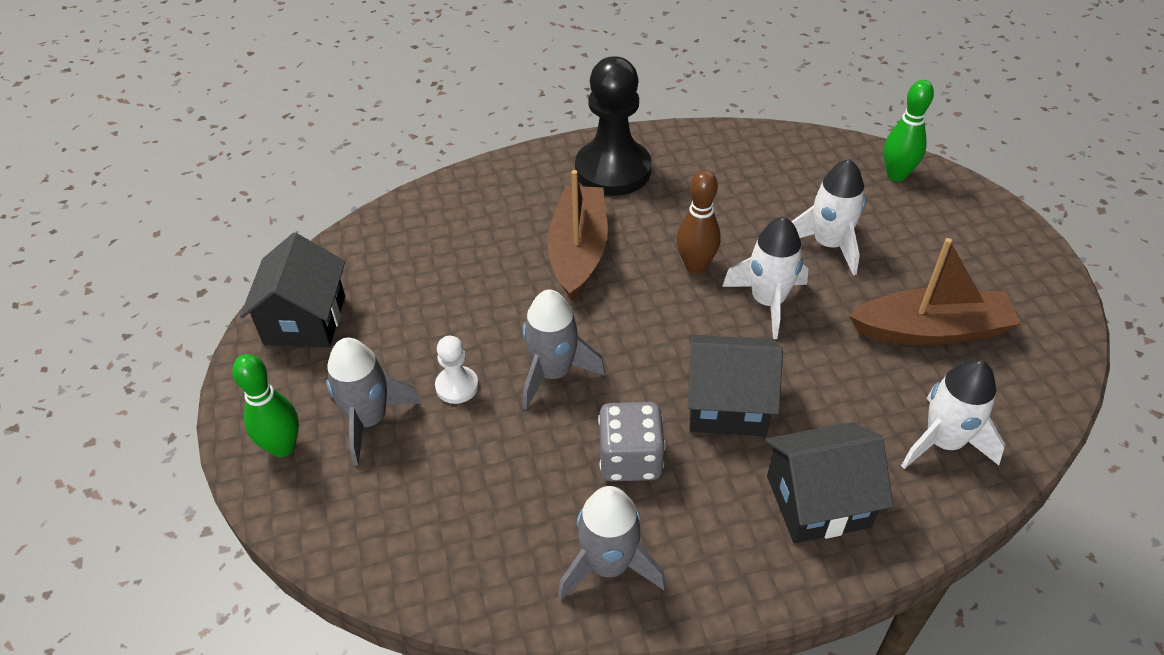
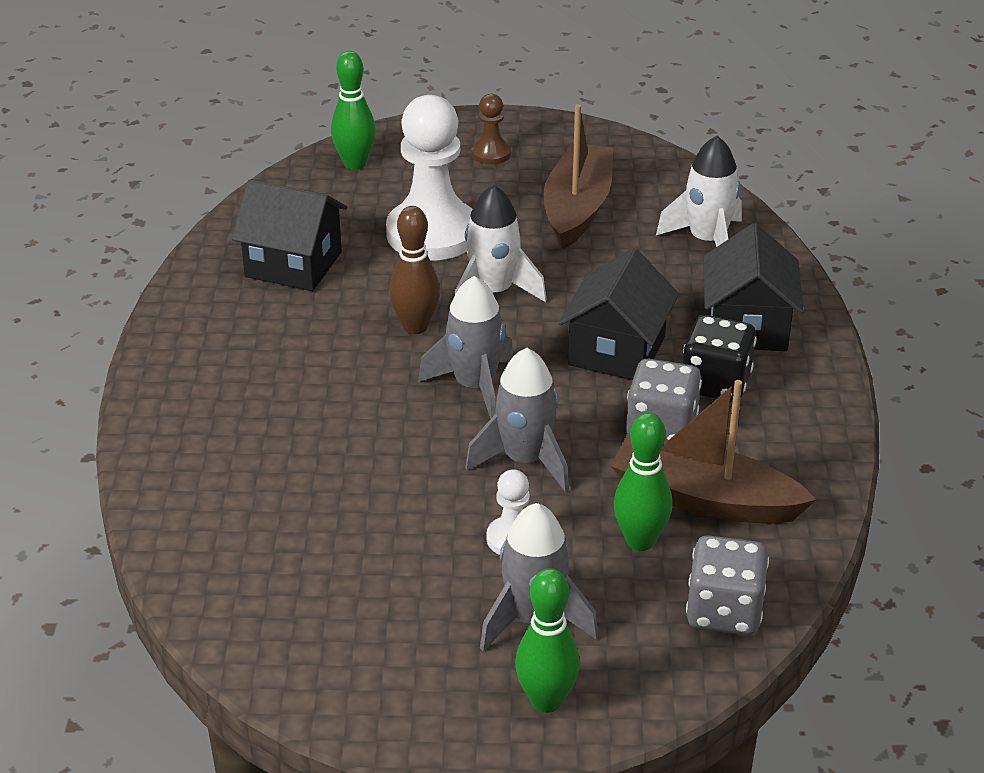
camera: 75 degrees left, 10 degrees down
(305, 320) = (337, 665): black house -> black house (293, 264)
(401, 551) = (724, 611): none -> grey dice
(476, 472) = (640, 541): none -> green bowling pin
(578, 251) = (343, 407): brown boat -> brown boat (704, 498)
(608, 565) = (780, 467): grey rocket -> grey rocket (474, 386)
(613, 170) = (215, 352): black pawn -> none
(713, 490) = (715, 383): none -> black dice
(828, 244) = (432, 233): white rocket -> white pawn
(976, 252) = (491, 153): none -> brown pawn

